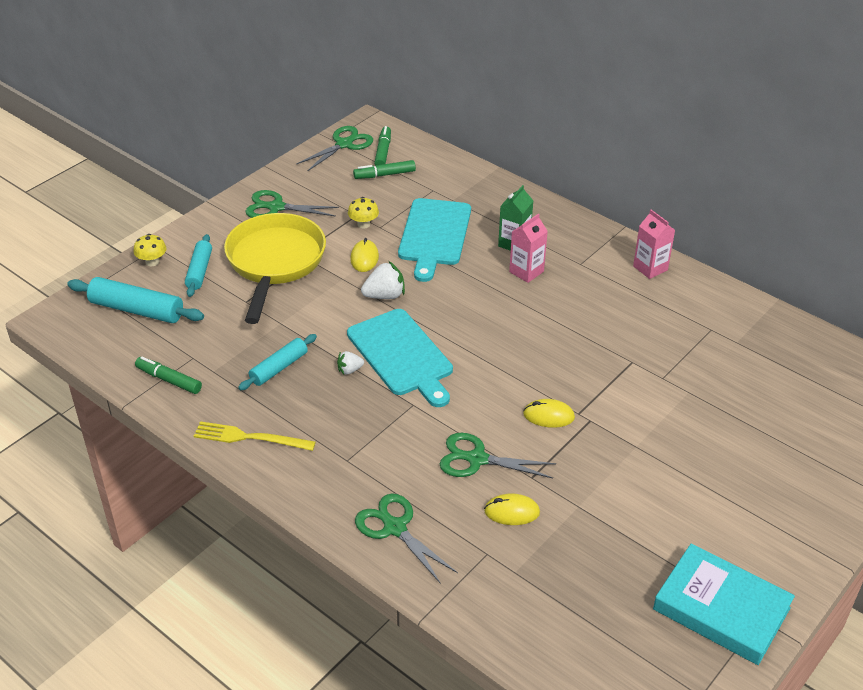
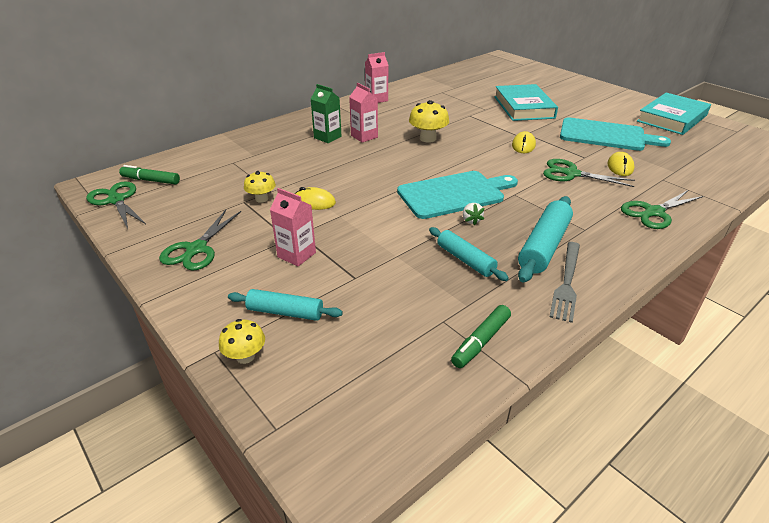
camera: 80 degrees left, 5 degrees down
(137, 310) = (342, 372): turquoise rolling pin -> turquoise rolling pin (544, 246)
(250, 437) = (566, 282): yellow fork -> grey fork
(275, 263) = (296, 255): yellow pan -> pink carton
(384, 175) = (190, 182): green marker -> none
(385, 295) = (373, 196): white strawberry -> none
(434, 235) = (299, 167): turquoise cutting board -> turquoise cutting board (606, 135)
(477, 459) = (571, 174): green scissors -> green scissors turned 90 degrees clockwise
(539, 325) = (428, 138): none -> yellow mushroom
(688, 420) = (523, 107): none -> turquoise book

